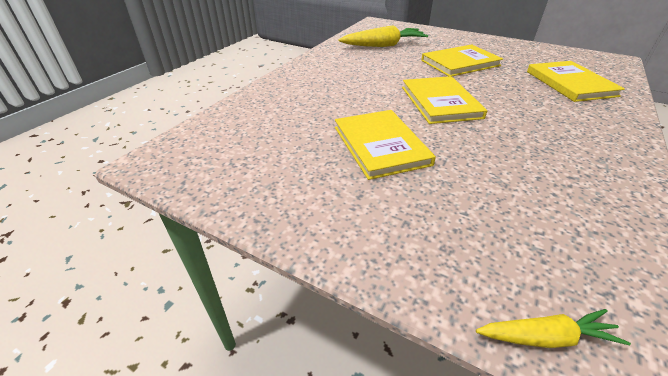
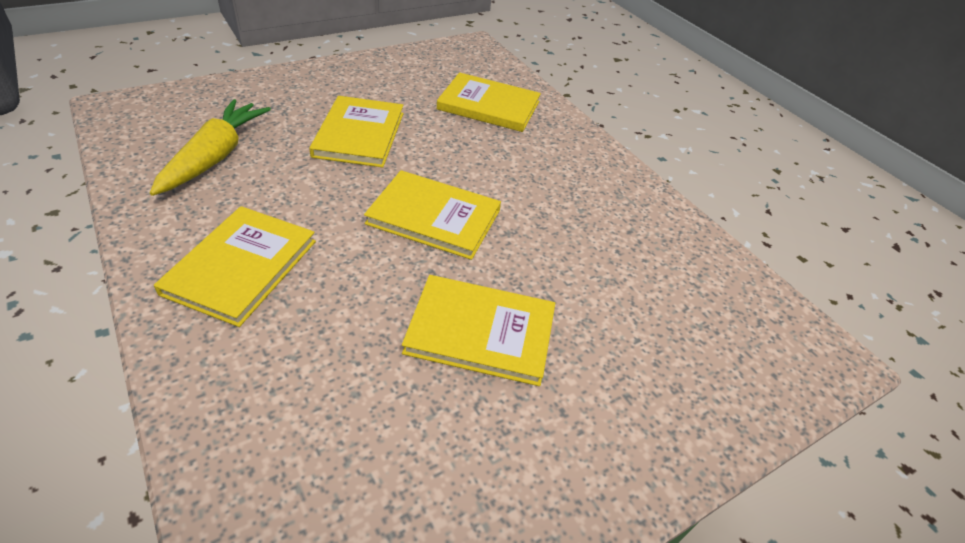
camera: 65 degrees left, 5 degrees up
(333, 74) = (241, 267): none -> yellow book
(546, 337) = (786, 390): yellow carrot -> none

